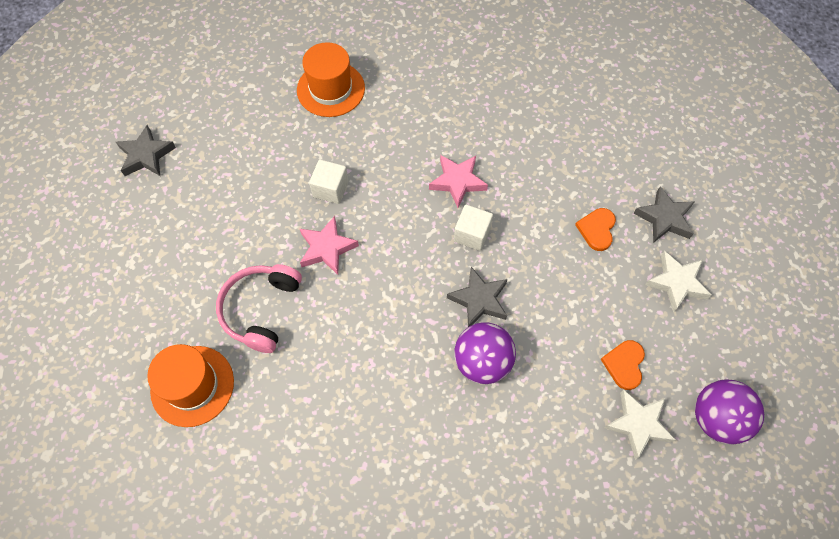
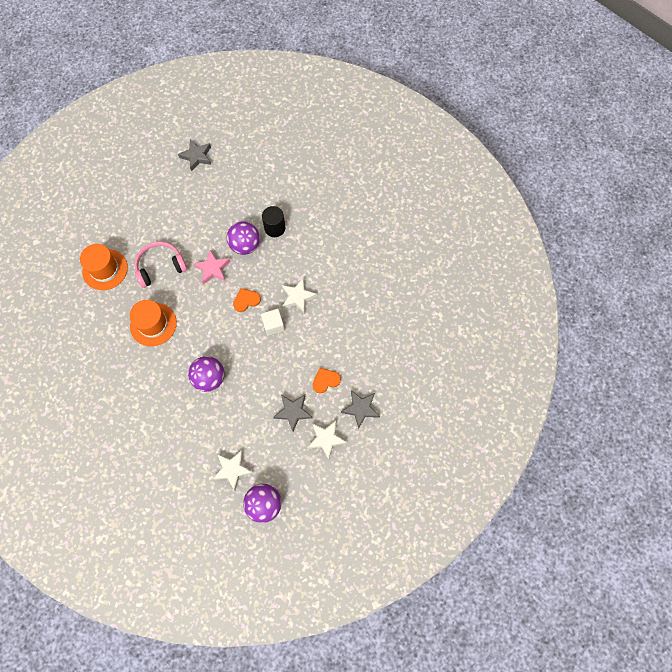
camera: 50 degrees right, 5 degrees up
(330, 189) = (245, 245): white cube -> purple ball
(331, 89) = (301, 200): orange hat -> orange hat (153, 324)
(339, 141) = (275, 228): none -> black cylinder
(457, 182) = (298, 297): pink star -> white star
(479, 300) = (240, 354): grey star -> grey star (293, 412)
(624, 364) = (259, 443): orange heart -> orange heart (246, 300)

